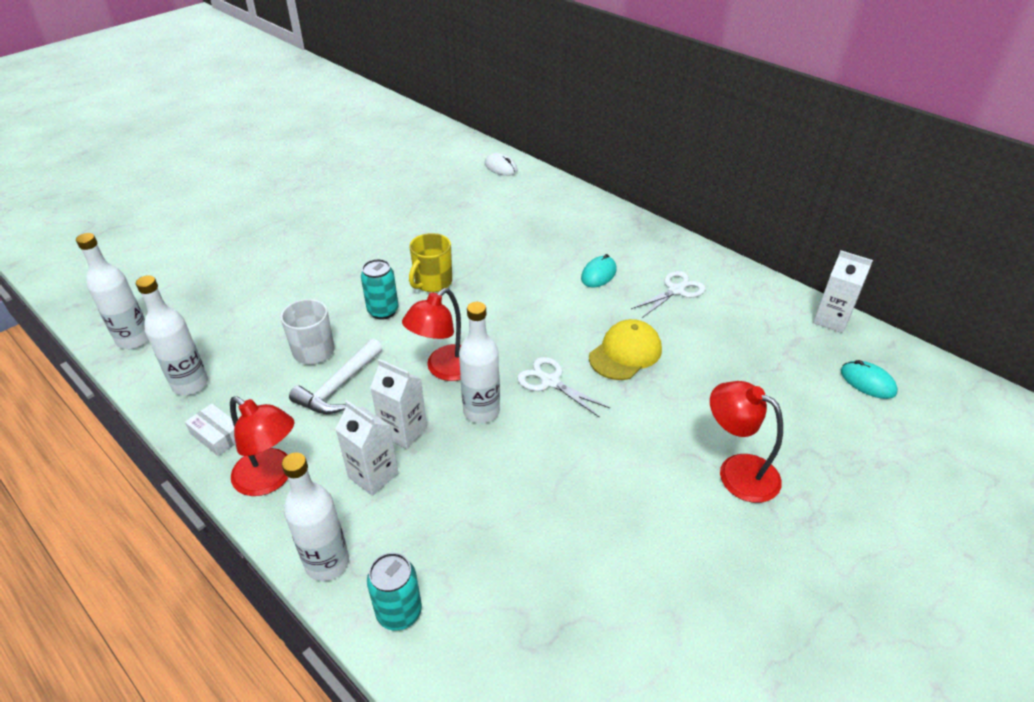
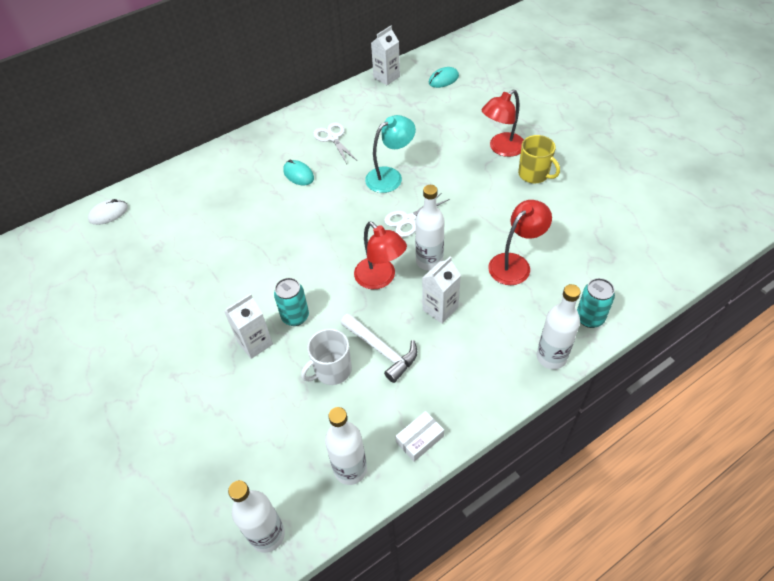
camera: 75 degrees left, 10 degrees up
(271, 478) = (473, 395): red lamp -> red lamp (515, 264)
(373, 475) = (479, 329): white carton -> white carton (255, 343)
(432, 282) = (268, 279): yellow mug -> yellow mug (534, 174)
(625, 353) = (390, 176): yellow cap -> turquoise lamp

